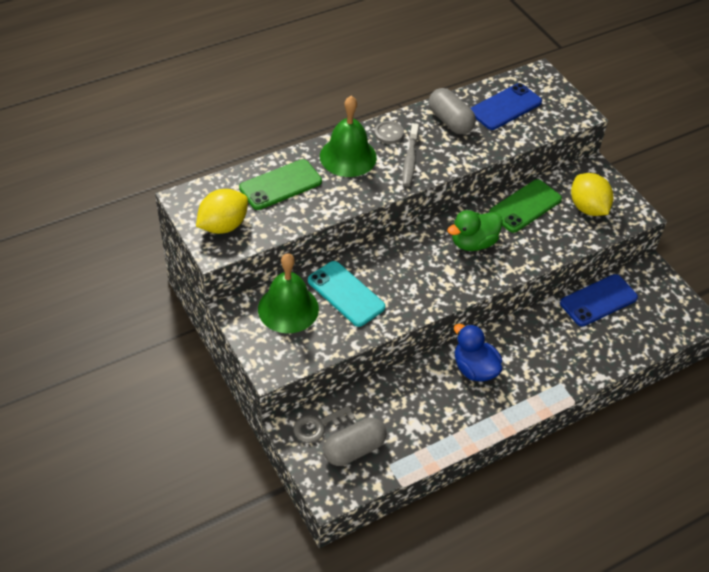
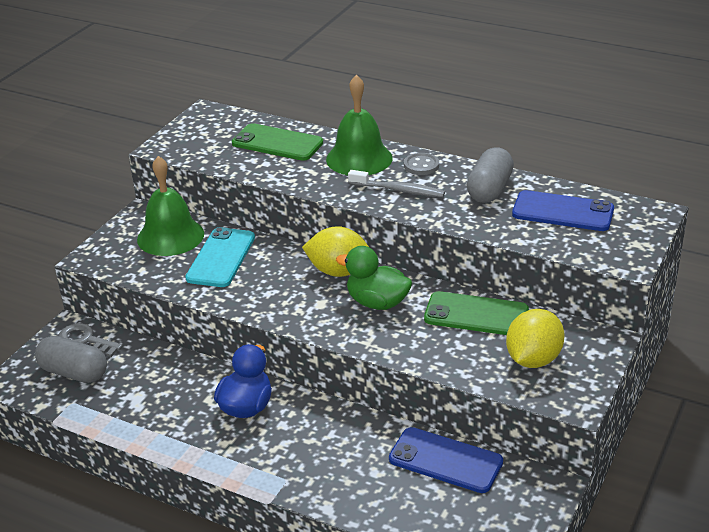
camera: 60 degrees right, 15 degrees down
(223, 225) = (194, 139): yellow lemon -> yellow lemon (338, 271)
(410, 160) = (399, 190): grey toothbrush -> grey toothbrush turned 135 degrees counterclockwise

